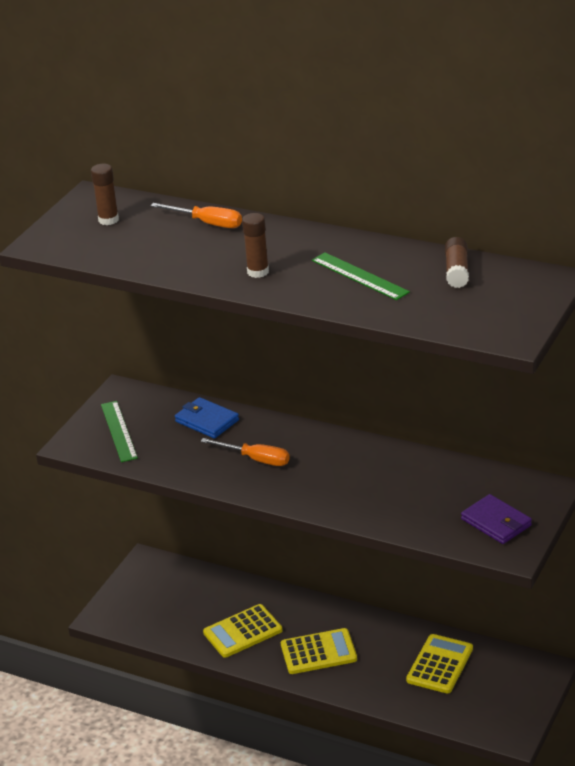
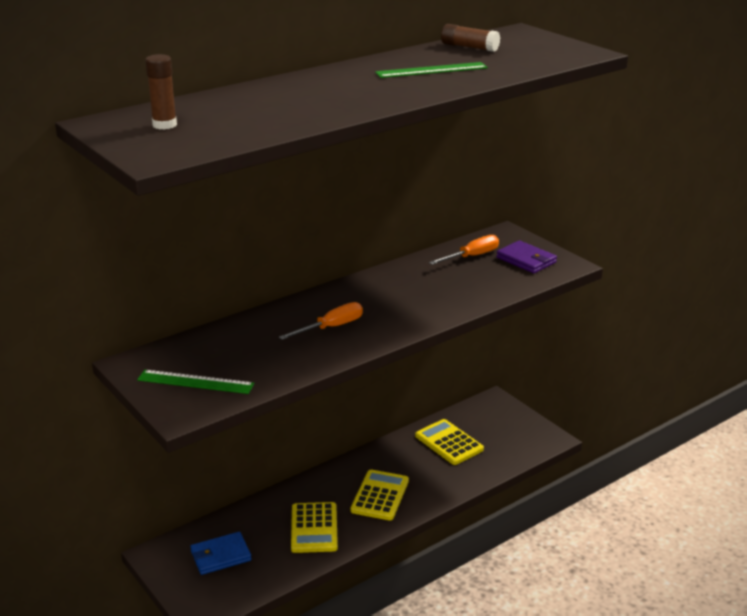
camera: 65 degrees left, 5 degrees down
(207, 223) = (248, 95): orange screwdriver -> orange screwdriver (472, 256)
(207, 421) = (242, 334): blue wallet -> blue wallet (220, 556)
(258, 272) = (369, 95): brown glue stick -> none
(496, 522) = (526, 260): purple wallet -> purple wallet turned 60 degrees clockwise

